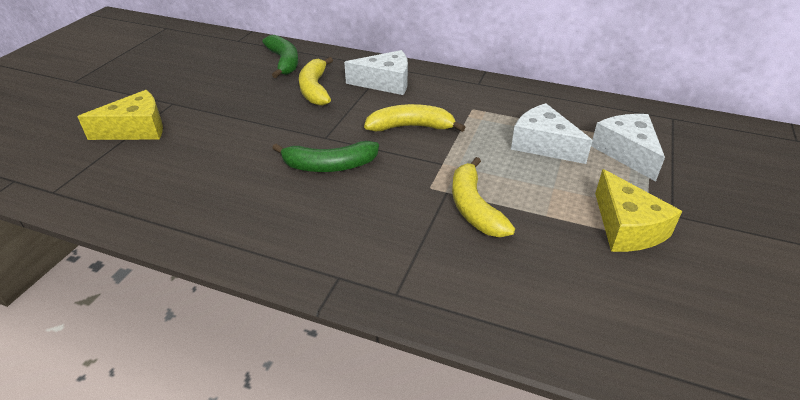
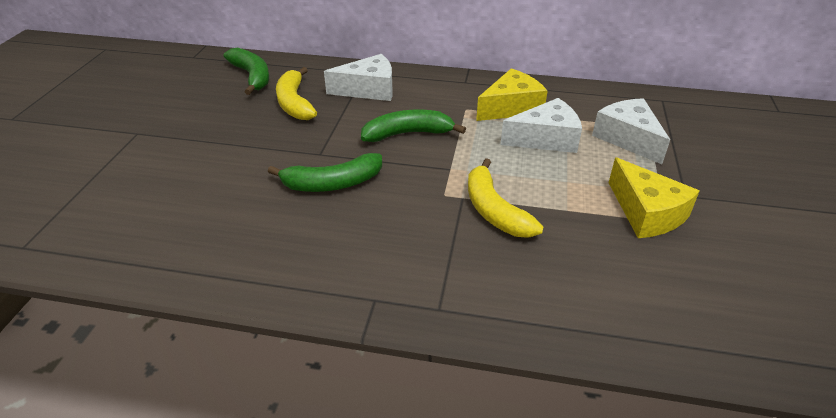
camera: 10 degrees left, 0 degrees up
(136, 129) = (103, 166): yellow cheese -> yellow cheese (511, 107)
(411, 127) = (408, 134): yellow banana -> green banana
(543, 145) = (546, 139): white cheese -> white cheese turned 135 degrees clockwise

